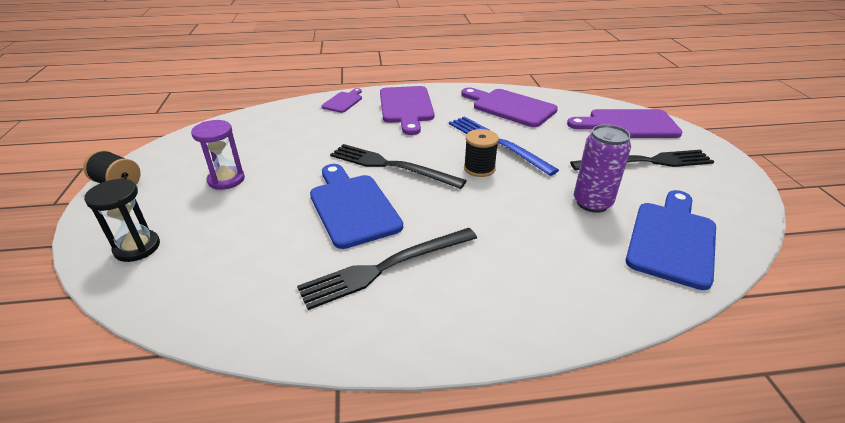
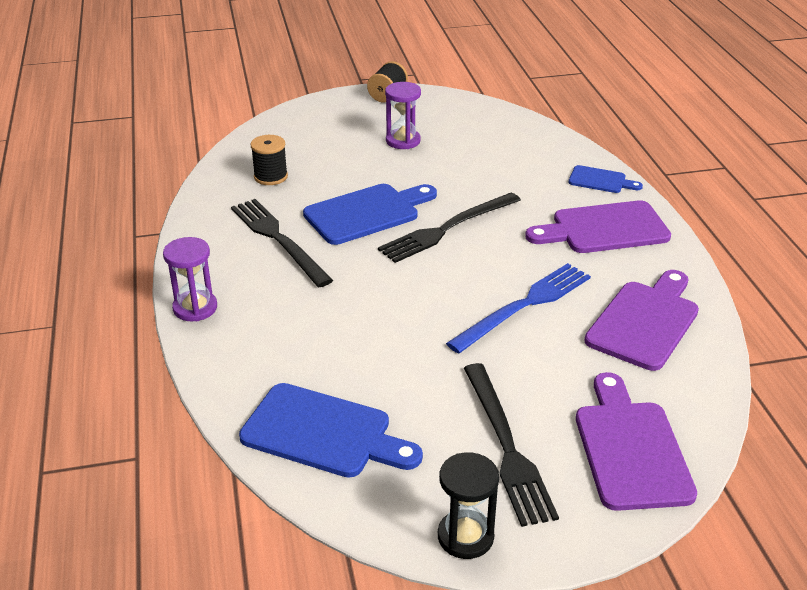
camera: 85 degrees right, 0 degrees up
(137, 247) = (303, 125): black hourglass -> black hourglass (465, 536)
(343, 101) = (600, 180): purple cutting board -> blue cutting board
(391, 166) = (447, 229): black fork -> black fork turned 150 degrees counterclockwise
(479, 168) = (455, 291): black spool -> black spool (270, 177)
(514, 334) = (195, 308): none -> purple hourglass
(592, 203) = (392, 377): purple can -> none

